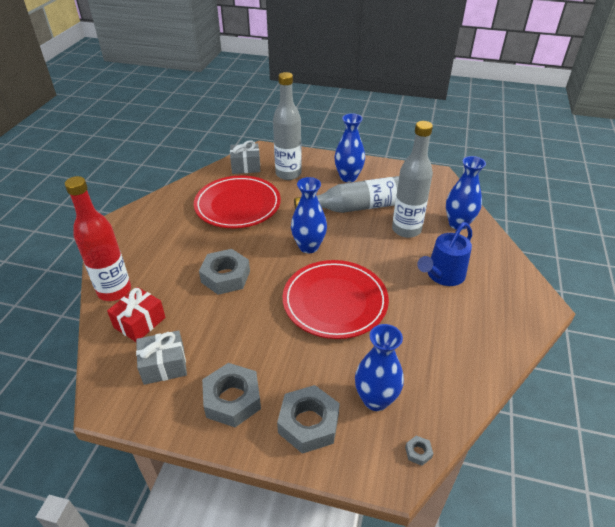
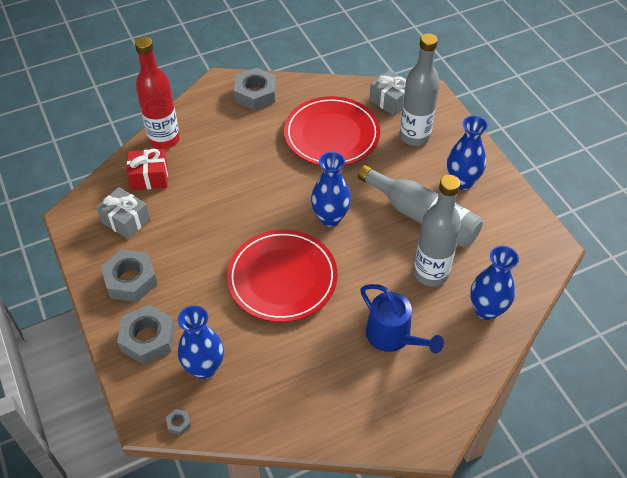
camera: 50 degrees right, 10 degrees up
(225, 277) = (240, 190): grey nut -> grey nut (255, 94)
(442, 275) = (393, 337): blue watering can -> blue watering can turned 135 degrees counterclockwise

